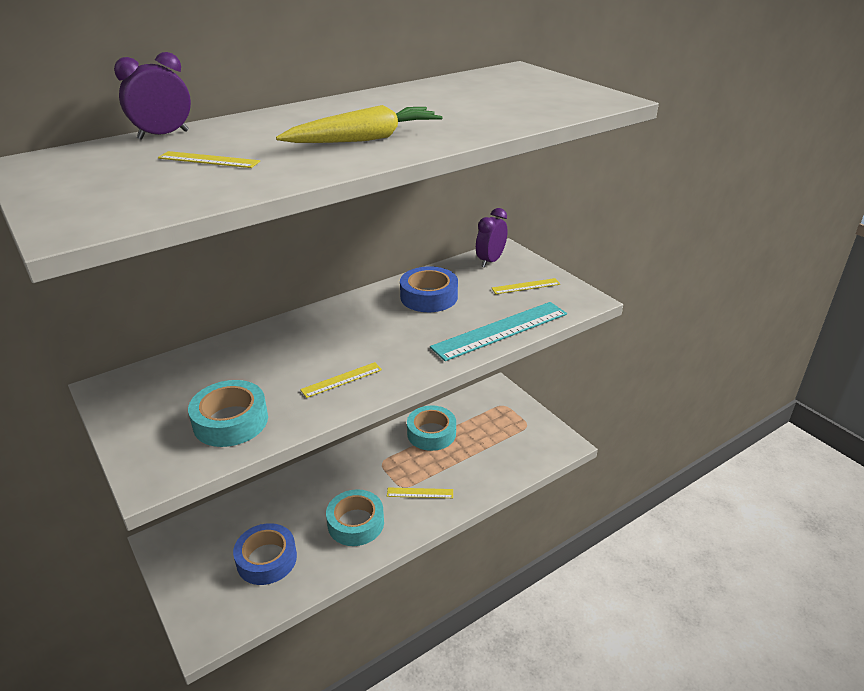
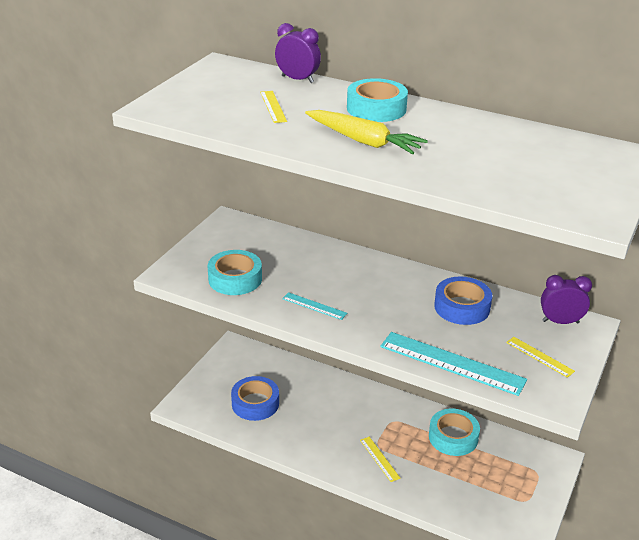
camera: 60 degrees right, 0 degrees up
(341, 380) = (314, 306): yellow ruler -> turquoise ruler
(356, 523) = (320, 434): turquoise tape -> turquoise tape (376, 108)

